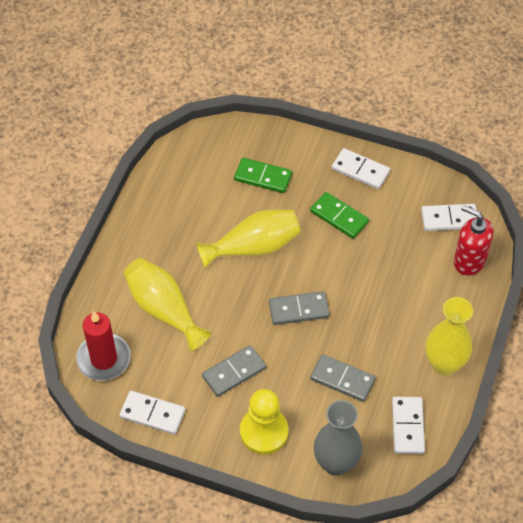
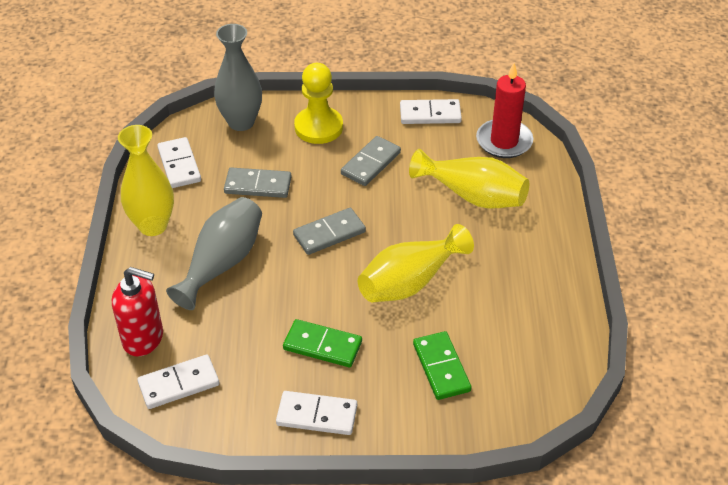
camera: 160 degrees right, 10 degrees down
(263, 177) = (441, 367): green domino -> green domino turned 75 degrees clockwise
(394, 308) = (222, 263): none -> grey vase

